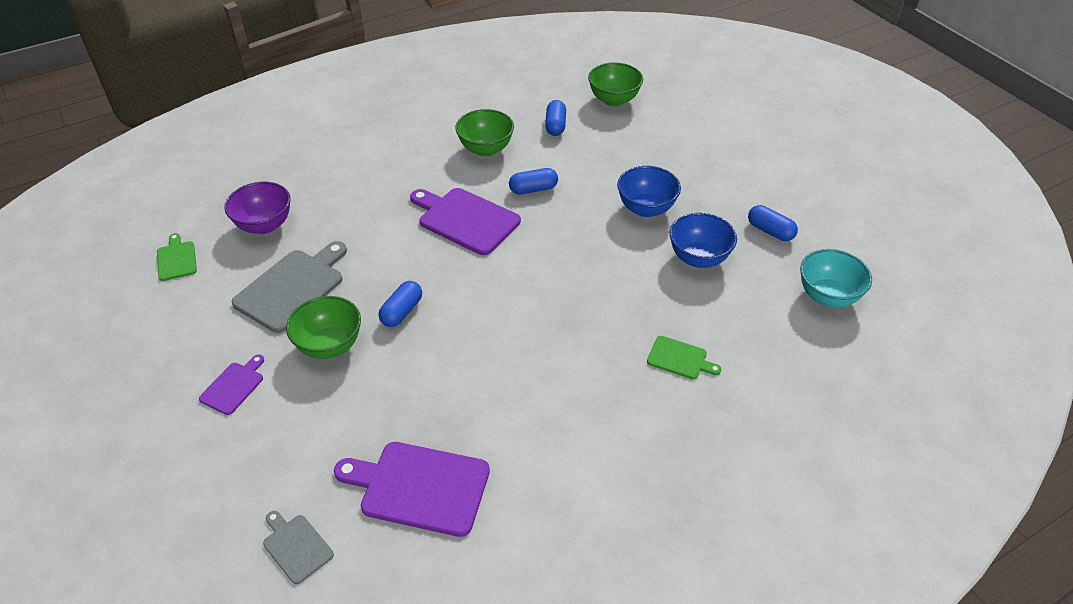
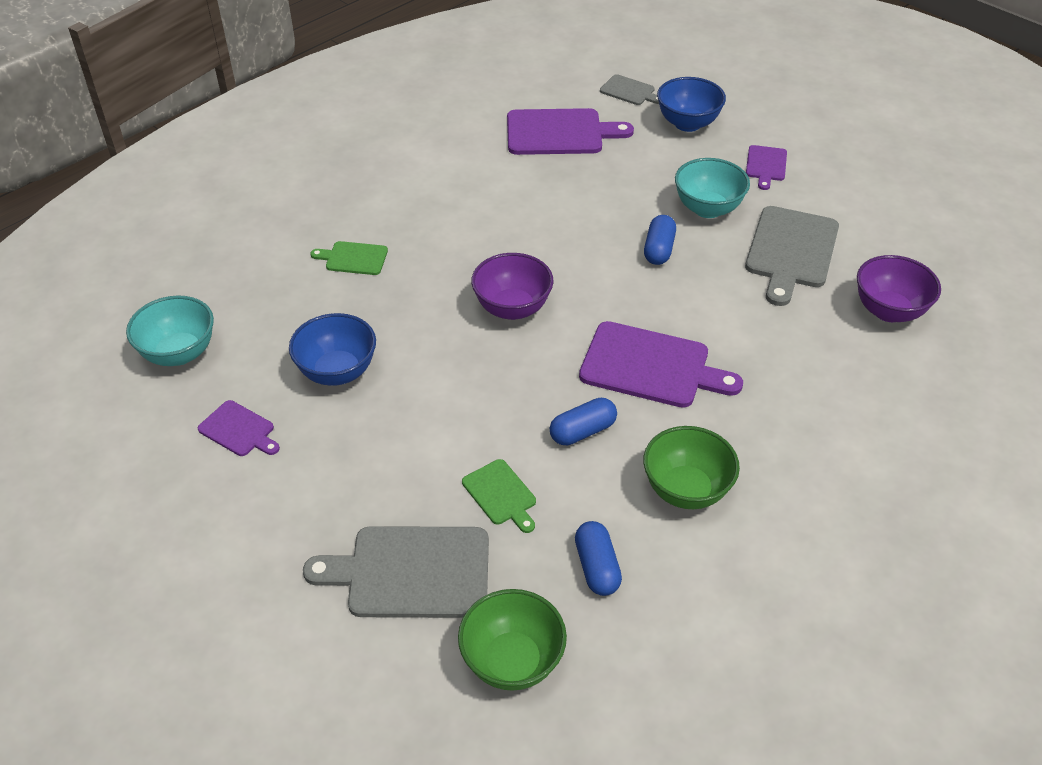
camera: 165 degrees right, 0 degrees up
(176, 259) = (943, 255): green cutting board -> green cutting board (501, 495)
(329, 345) = (707, 209): green bowl -> turquoise bowl
(550, 282) = (512, 308): none -> purple bowl
(646, 209) = (415, 431): blue bowl -> blue bowl (687, 124)
(660, 140) = (411, 572): none -> grey cutting board
(770, 231) = (239, 430): blue capsule -> purple cutting board

